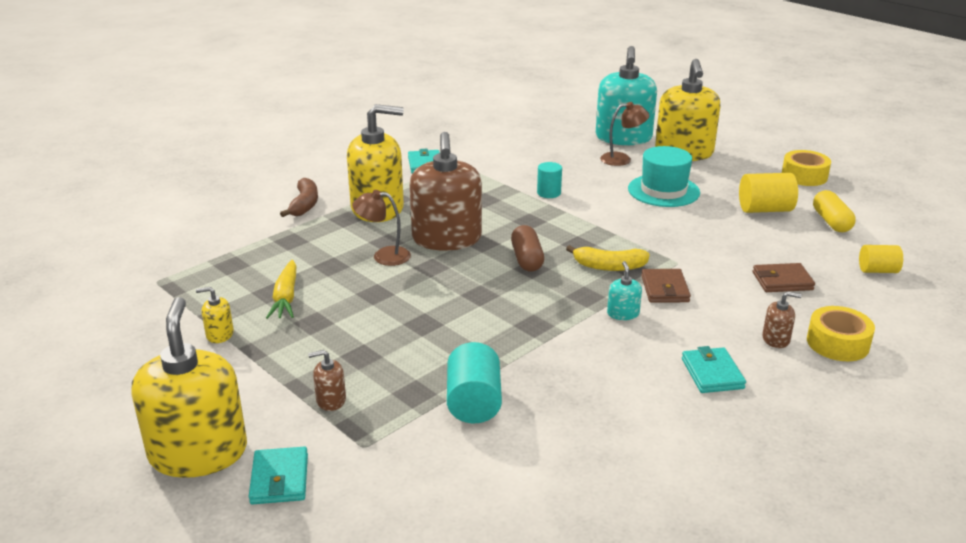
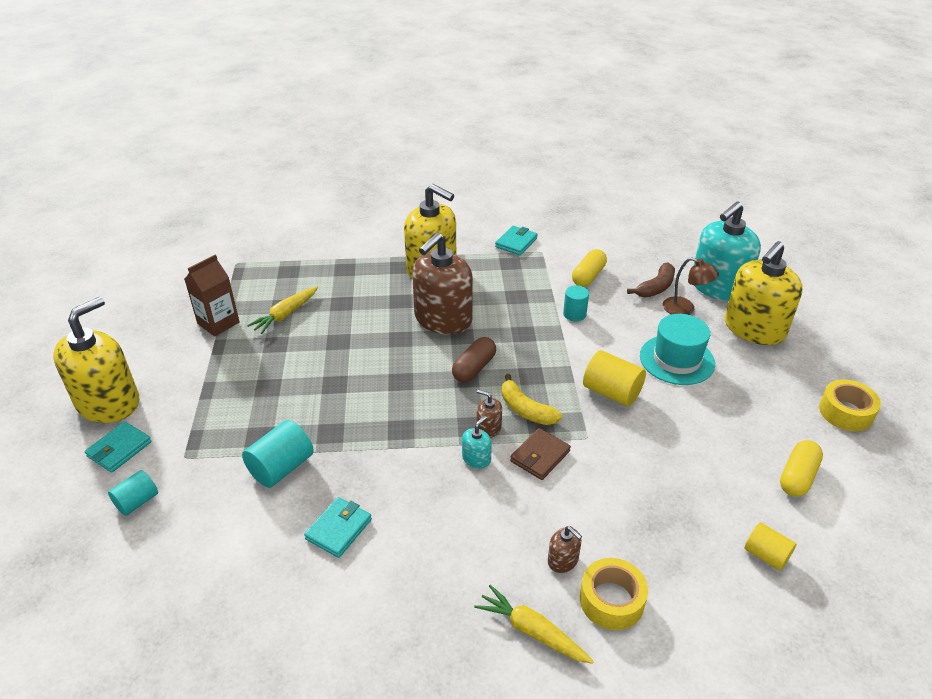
camera: 40 degrees right, 10 degrees up
(219, 334) = (218, 323): yellow soap dispenser -> brown carton
(304, 205) = (390, 242): brown banana -> brown banana (656, 287)
(331, 400) = (211, 410): brown soap dispenser -> brown soap dispenser (488, 428)
(372, 504) = (137, 502): none -> turquoise cylinder
(383, 256) = (383, 312): brown lamp -> none
(520, 165) = (588, 276): none -> yellow capsule
(712, 373) = (466, 556): turquoise wallet -> turquoise wallet (339, 529)
(765, 209) = (747, 428): yellow cylinder -> yellow cylinder (611, 392)
(782, 281) = (653, 509): brown wallet -> none
(821, 389) = (532, 631): none -> yellow carrot

